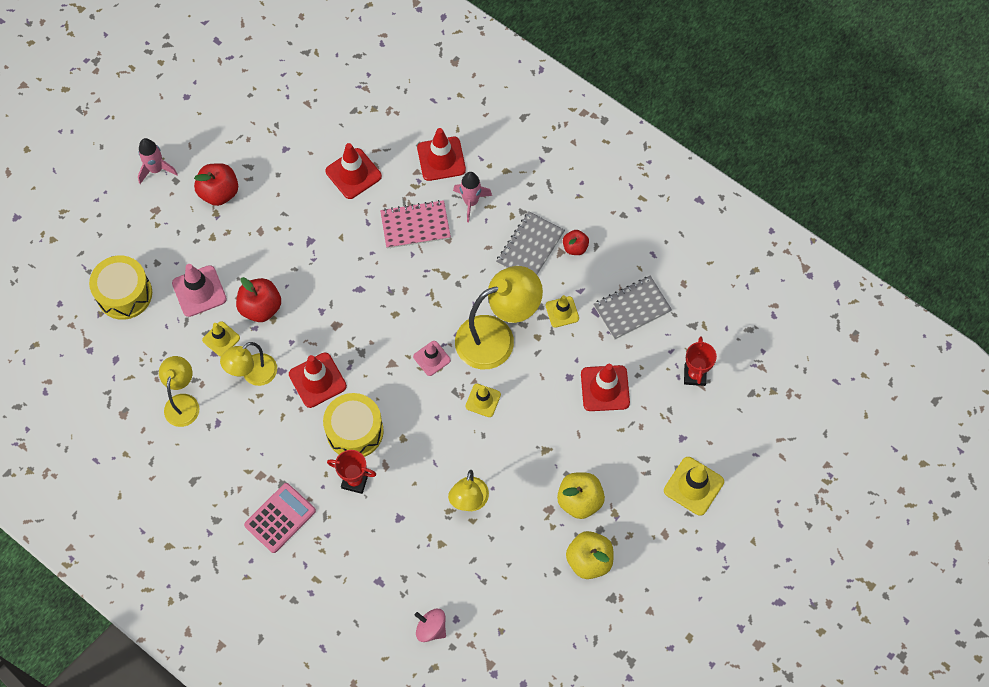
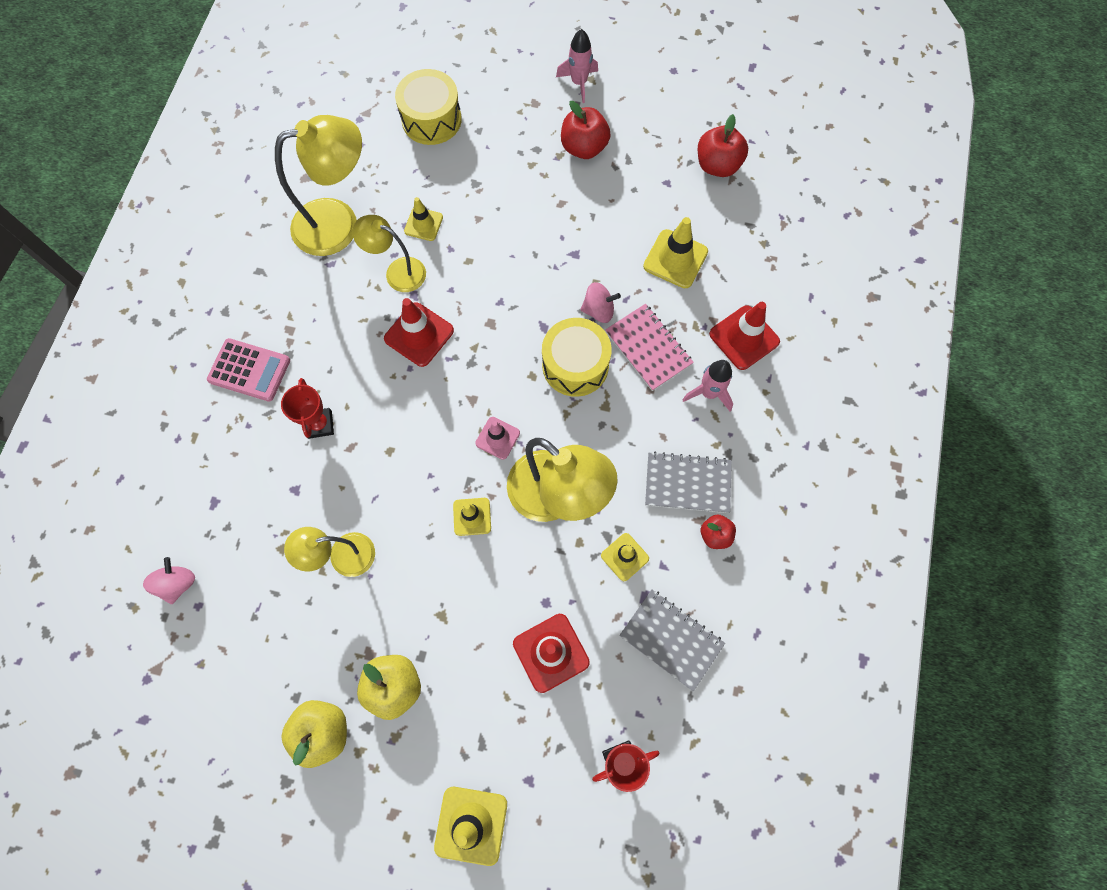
camera: 65 degrees right, 5 degrees up
(183, 402) = (339, 223): yellow lamp -> yellow lamp, size x1.70
(199, 291) = (466, 181): pink traffic cone -> none
(261, 308) = (475, 244): red apple -> red apple (717, 165)
(353, 174) = (675, 259): red traffic cone -> yellow traffic cone
(355, 431) = (377, 398): yellow drum -> yellow drum (575, 365)
(366, 245) = (598, 310): none -> pink spinning top

